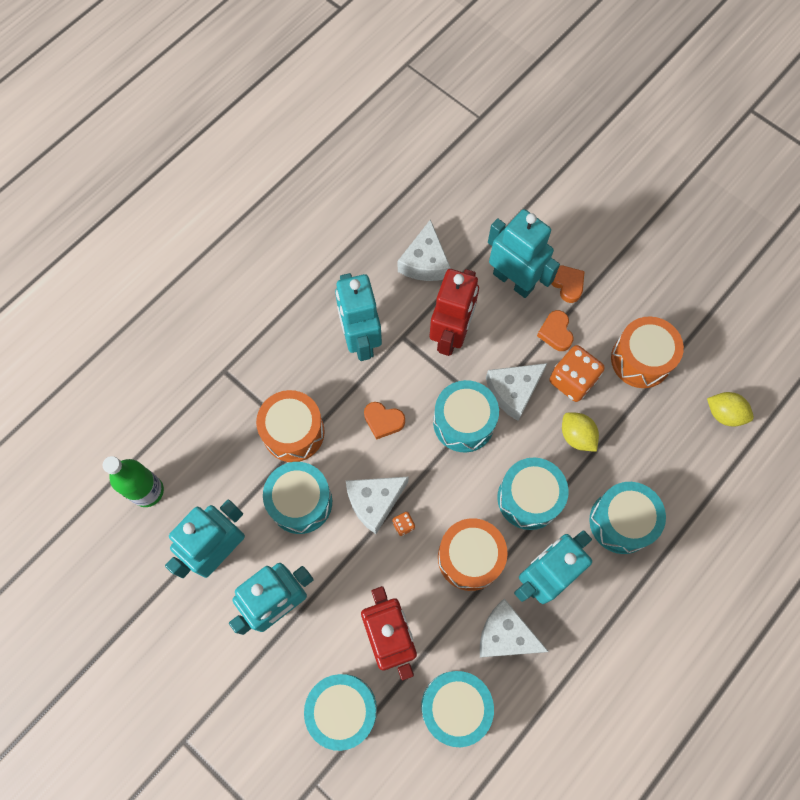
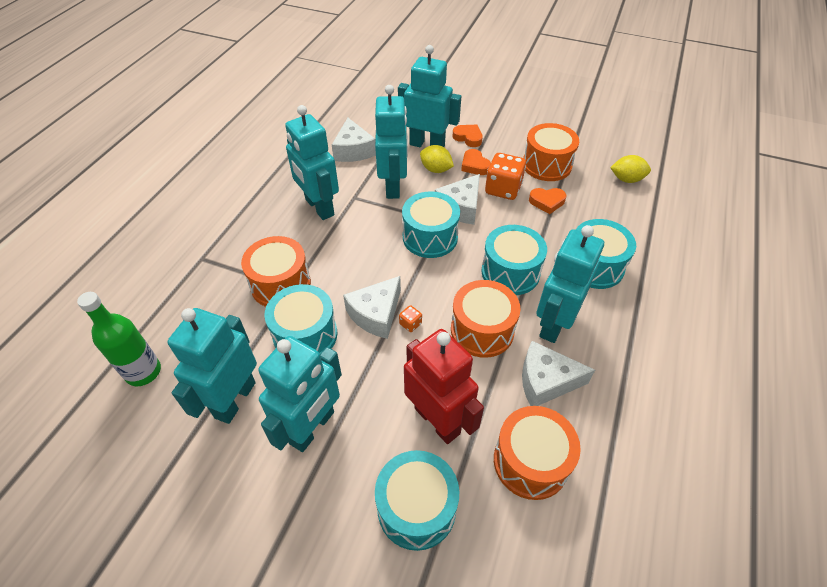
camera: 20 degrees left, 20 degrees down
(383, 421) = (360, 254): orange heart -> orange heart (547, 202)
(451, 335) = (393, 186): red robot -> turquoise robot
(455, 707) = (530, 462): turquoise drum -> orange drum
(576, 436) = (526, 221): yellow lemon -> yellow lemon (436, 169)

